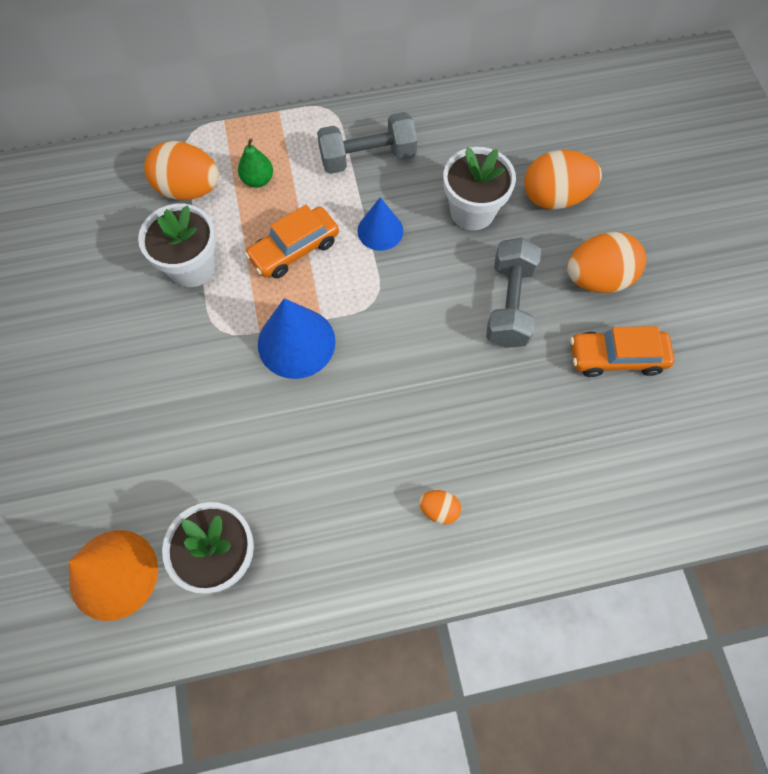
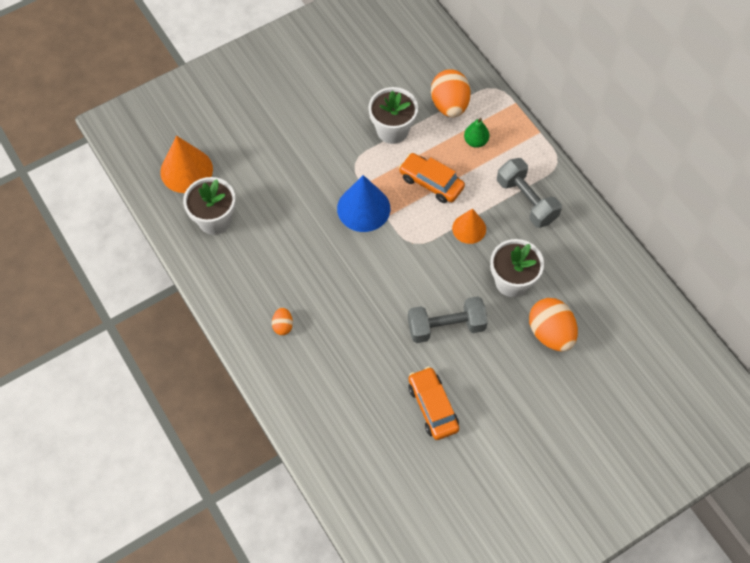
camera: 70 degrees right, 5 degrees down
(380, 230) = (469, 228): blue cone -> orange cone
(597, 278) = (492, 379): orange egg -> none

